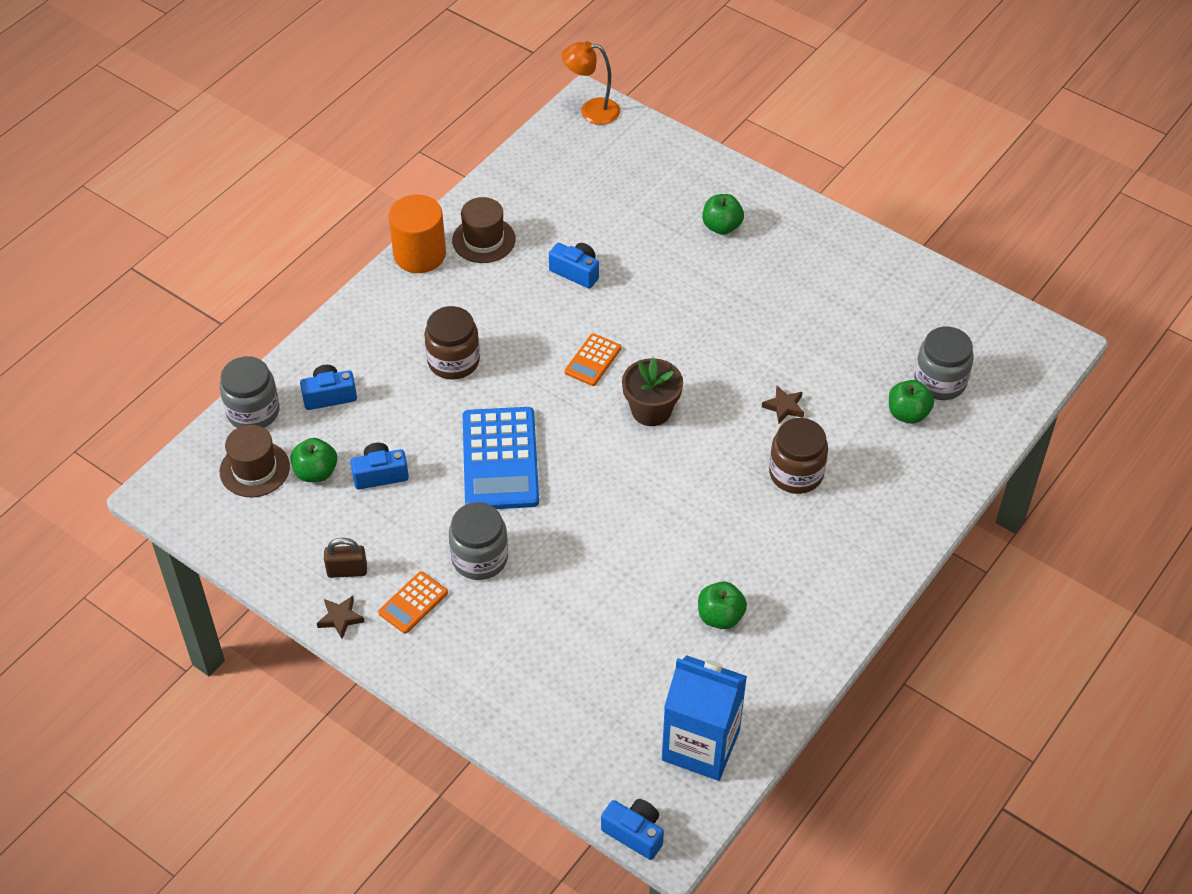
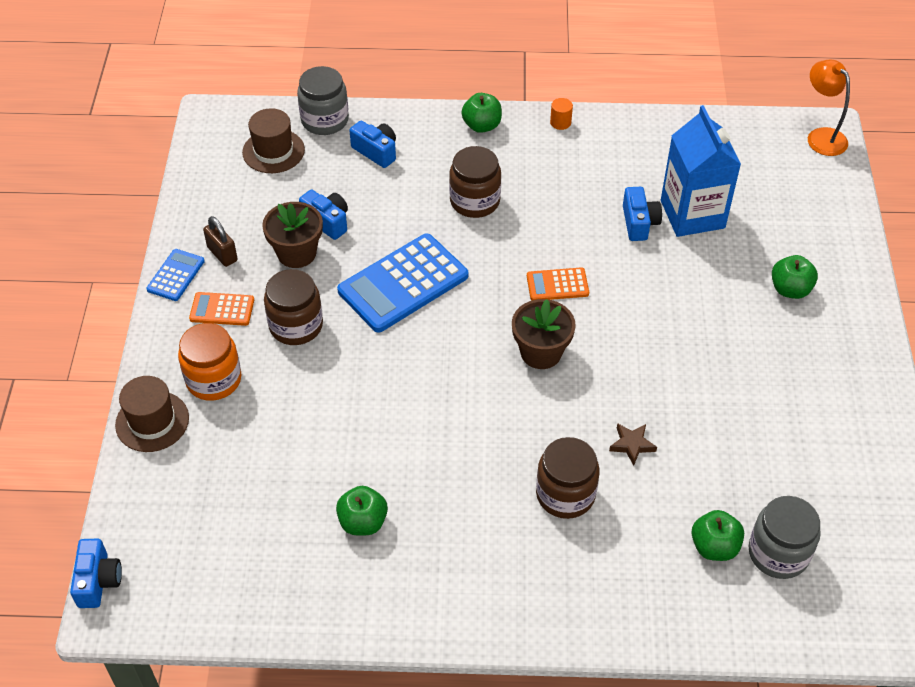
camera: 55 degrees right, 0 degrees up
(316, 472) = (298, 185): green apple -> green apple (482, 125)
(340, 618) = (176, 275): brown star -> blue calculator
(397, 515) = (296, 253): none -> brown flower pot
(419, 254) = (560, 122): orange cylinder -> orange cylinder, size x0.42
(479, 558) = (296, 325): grey jar -> brown jar
(483, 240) = (613, 150): brown hat -> brown hat (152, 421)
(488, 647) = (214, 379): none -> orange jar
(700, 745) = (218, 581): blue carton -> blue carton (692, 214)

